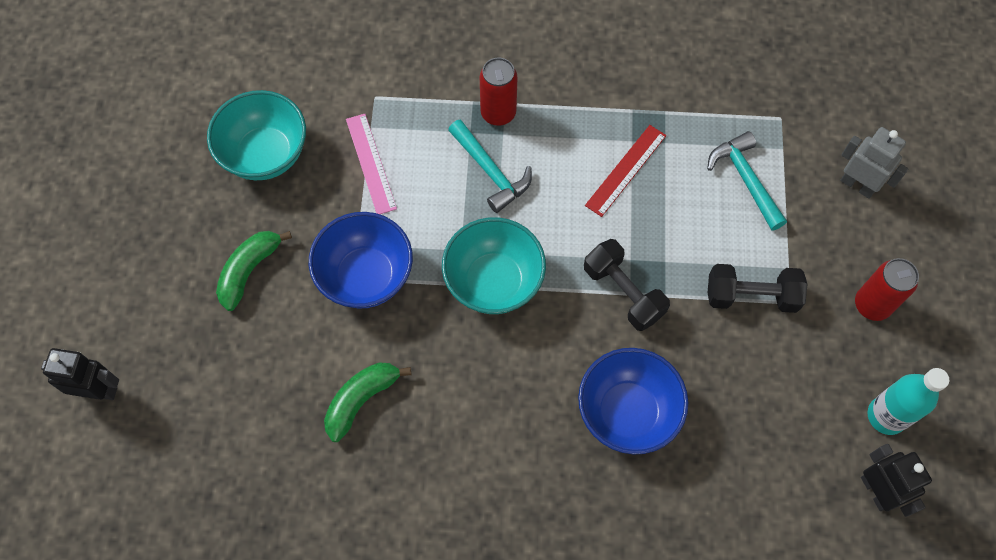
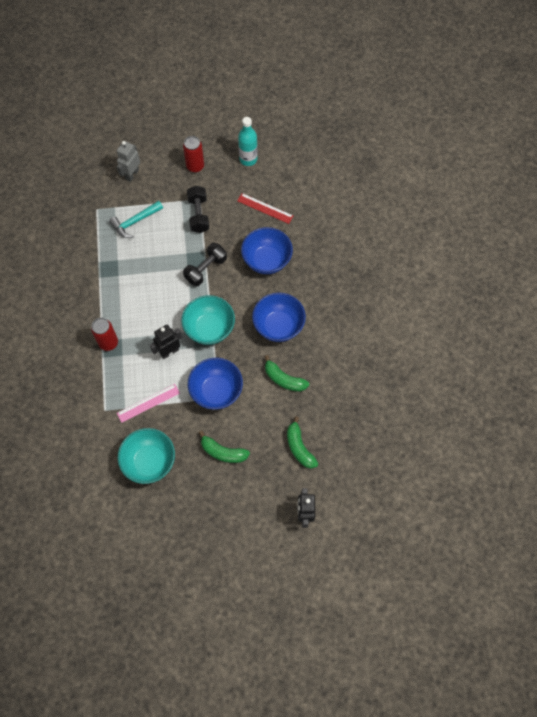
camera: 100 degrees left, 0 degrees up
(220, 404) = (299, 447): none -> green banana
(475, 409) = (278, 326): none -> blue bowl
(491, 172) = (146, 340): turquoise hammer -> none
(625, 170) = (136, 276): red ruler -> red ruler (265, 208)
(876, 491) = (283, 162): black robot -> black robot (169, 352)

